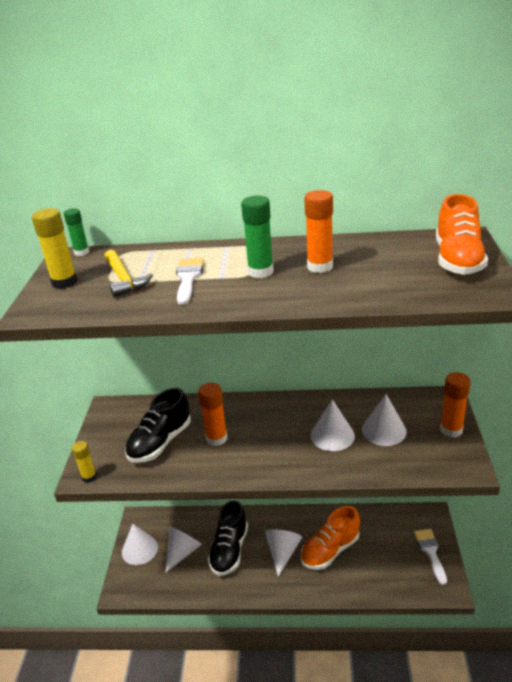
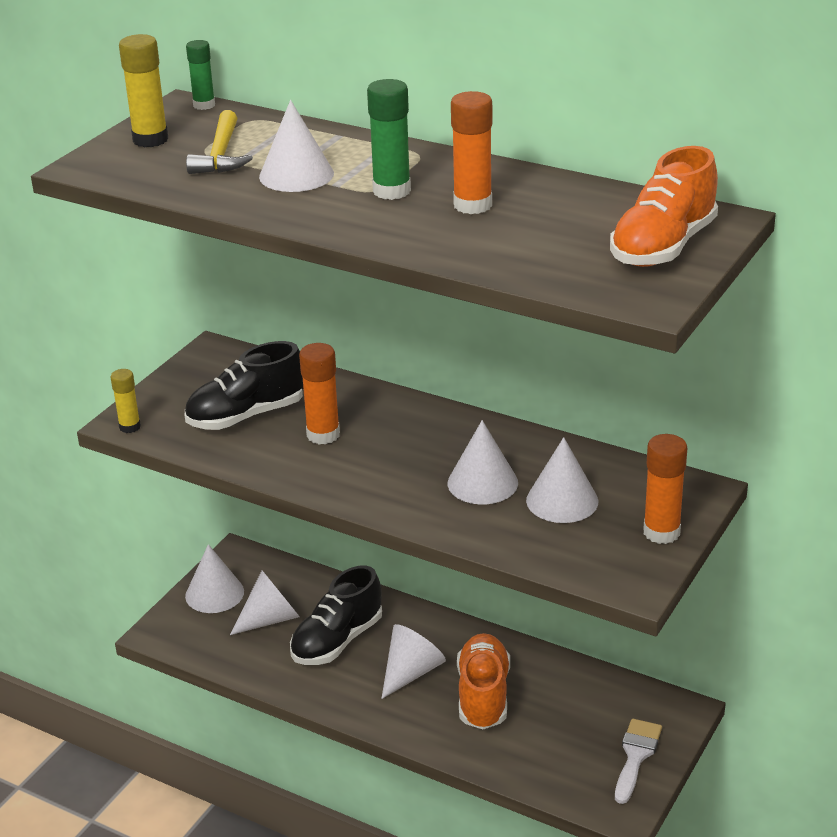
camera: 25 degrees right, 0 degrees up
(188, 278) = (296, 175): white brush -> white cone
(330, 550) = (483, 696): orange shoe -> orange shoe turned 105 degrees clockwise

